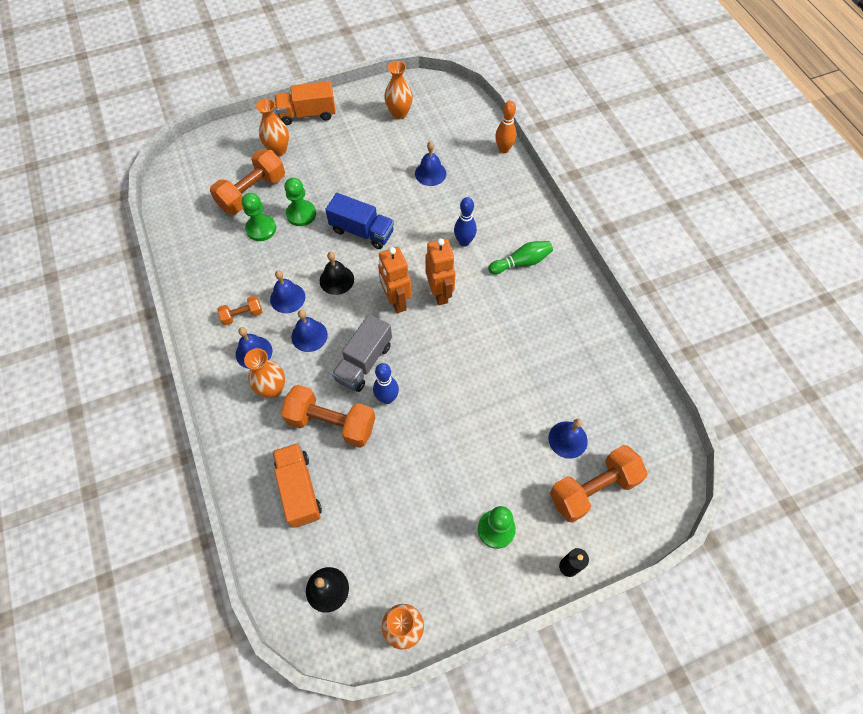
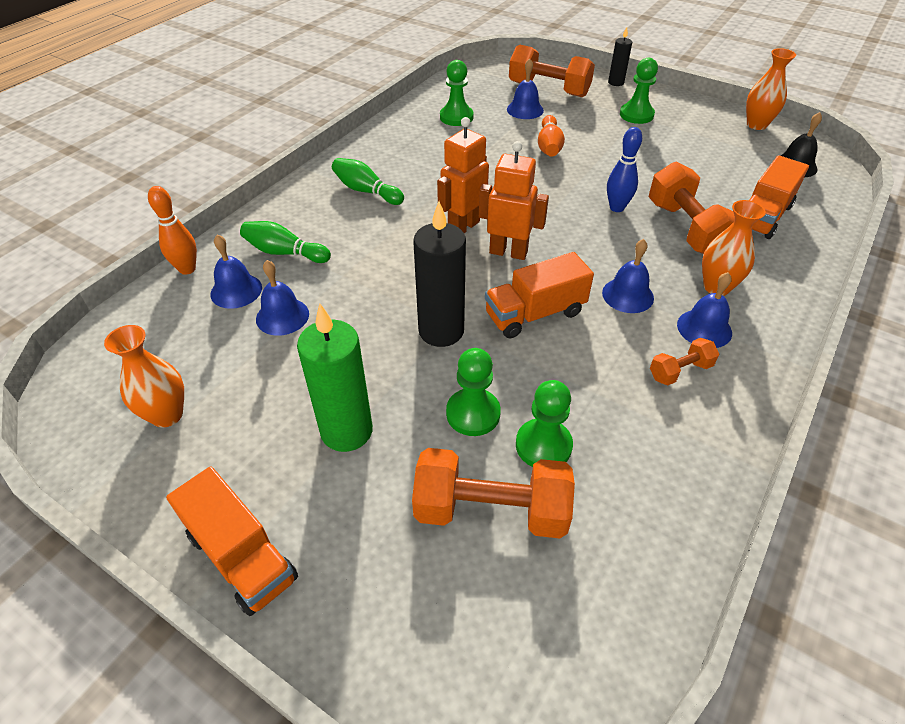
camera: 125 degrees left, 15 degrees down
(242, 315) = (680, 371): orange dumbbell -> orange dumbbell turned 60 degrees counterclockwise
(278, 150) = (368, 540): orange vase -> none
(287, 298) = (608, 343): blue bell -> blue bell (236, 290)
(334, 166) = (346, 431): none -> green candle
(336, 280) = (535, 314): black bell -> orange truck
(362, 231) = (441, 331): blue truck -> black candle
(364, 362) = (603, 240): grey truck -> none
(396, 301) = (508, 252): orange robot -> orange robot turned 105 degrees counterclockwise
(464, 242) = (375, 239): blue bowling pin -> none
(485, 195) = (284, 252): none -> green bowling pin
(496, 414) = (549, 146): none -> orange bowling pin
(589, 377) = (456, 117): none -> green pawn

